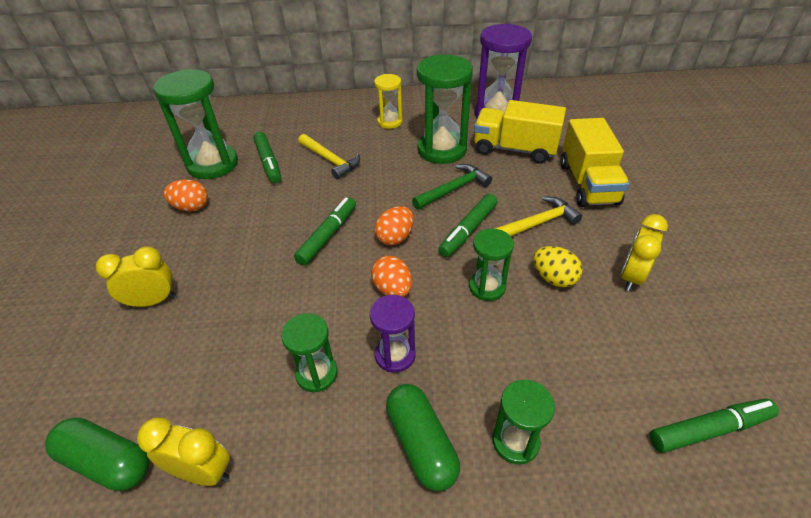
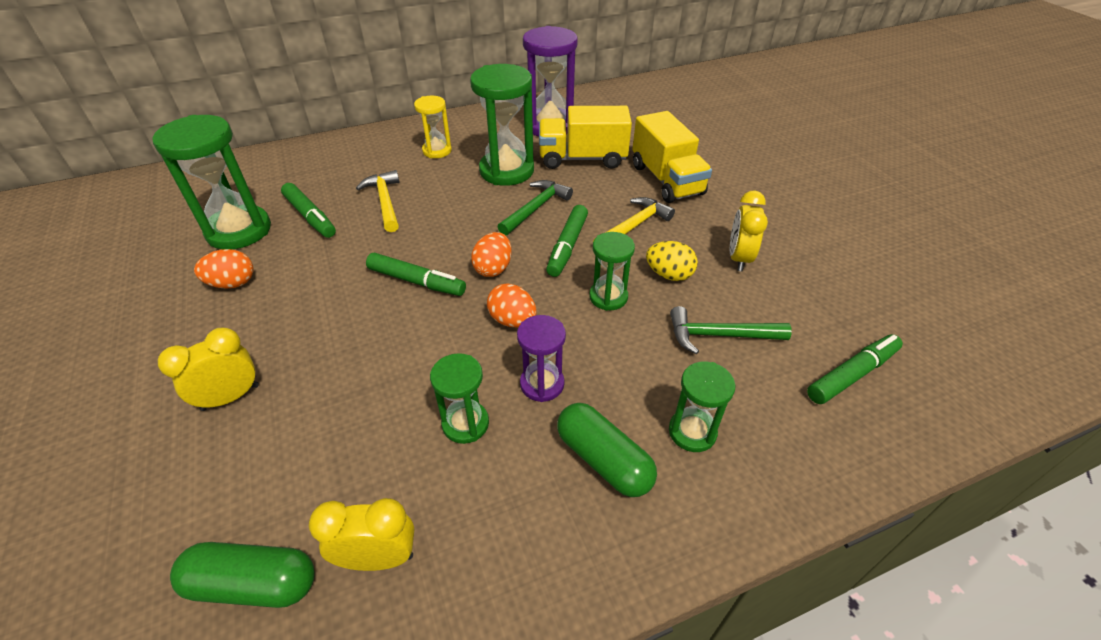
camera: 20 degrees left, 0 degrees up
(328, 235) = (417, 281): green marker -> green marker turned 105 degrees clockwise
(330, 160) = (385, 202): yellow hammer -> yellow hammer turned 135 degrees counterclockwise
(581, 351) = (720, 335): none -> green hammer

